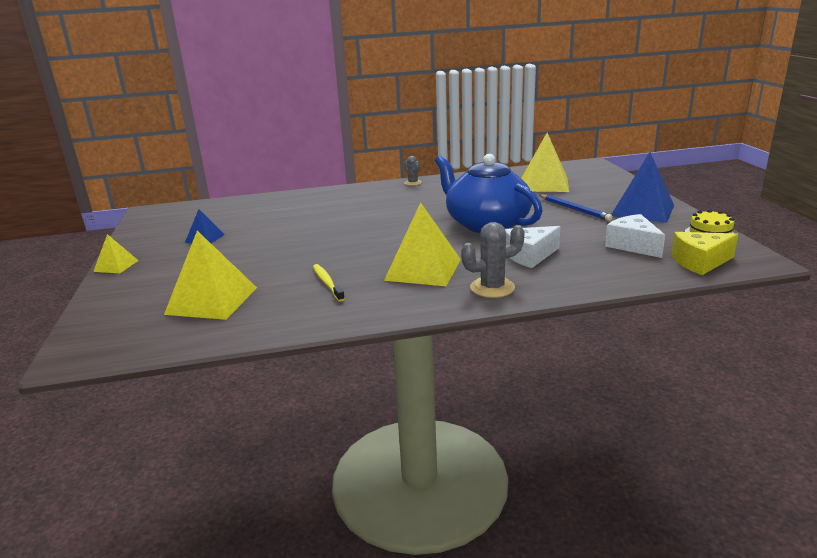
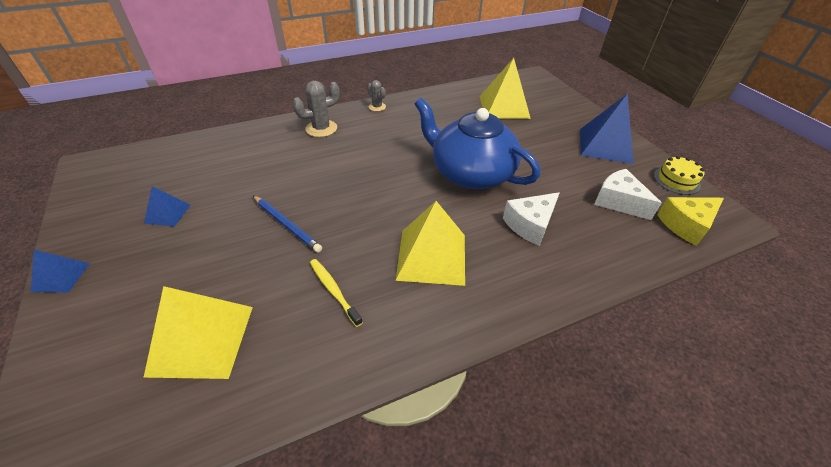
camera: 15 degrees left, 20 degrees up
(116, 266) = (61, 277): yellow pyramid -> blue pyramid
(492, 288) = (512, 284): grey cactus -> grey cactus (321, 128)
(574, 209) = (545, 146): blue pencil -> blue pencil (287, 225)

